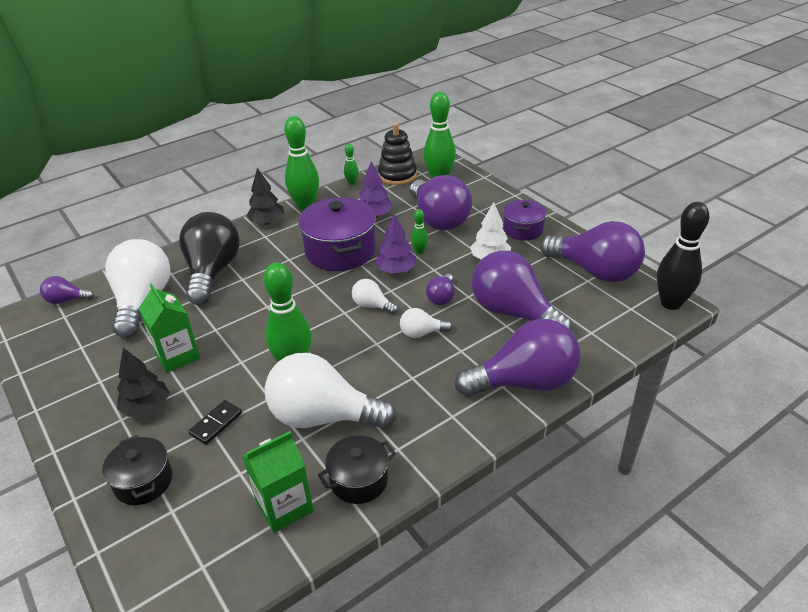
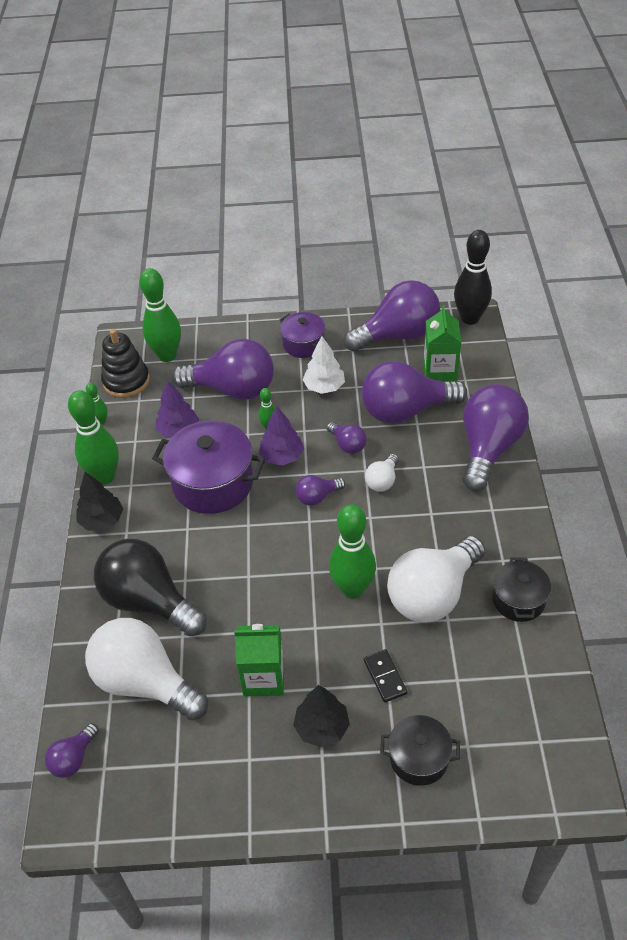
camera: 55 degrees left, 10 degrees up
(284, 506) = (513, 661): green carton -> green carton (440, 371)
(372, 306) = (317, 497): white light bulb -> purple light bulb

